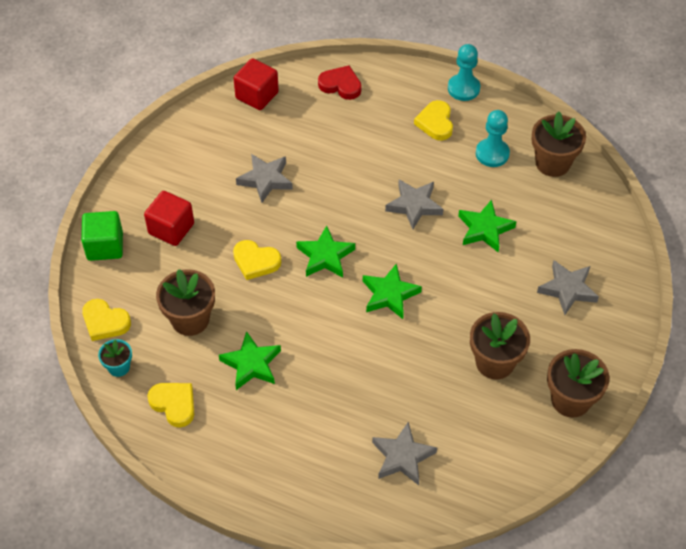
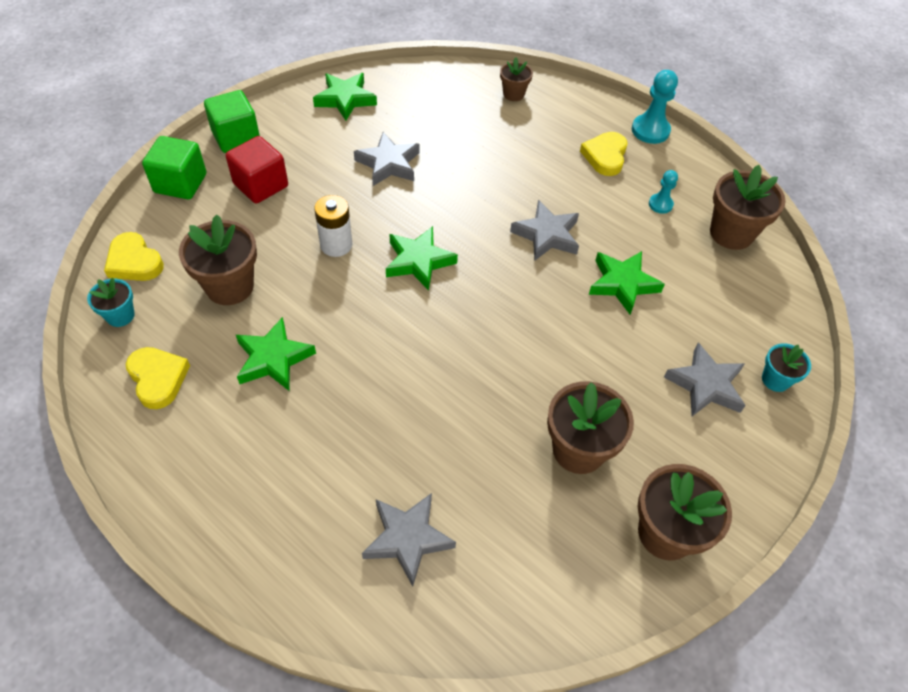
camera: 15 degrees right, 0 degrees up
(129, 192) = (236, 137): none -> green cube
(256, 261) = (336, 245): yellow heart -> white battery
(257, 95) = (419, 82): red cube -> none
(341, 85) = (513, 94): red heart -> brown flower pot
(389, 294) = (476, 326): green star -> green star (345, 99)
(492, 154) = (660, 204): turquoise pawn -> turquoise pawn, size x0.59
(615, 271) = (775, 380): none -> turquoise flower pot

